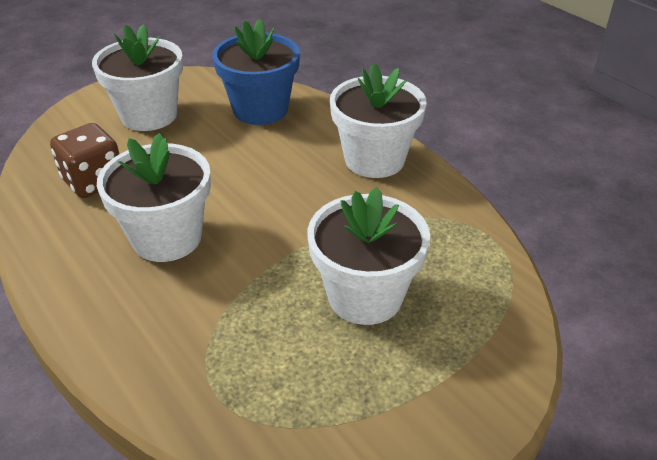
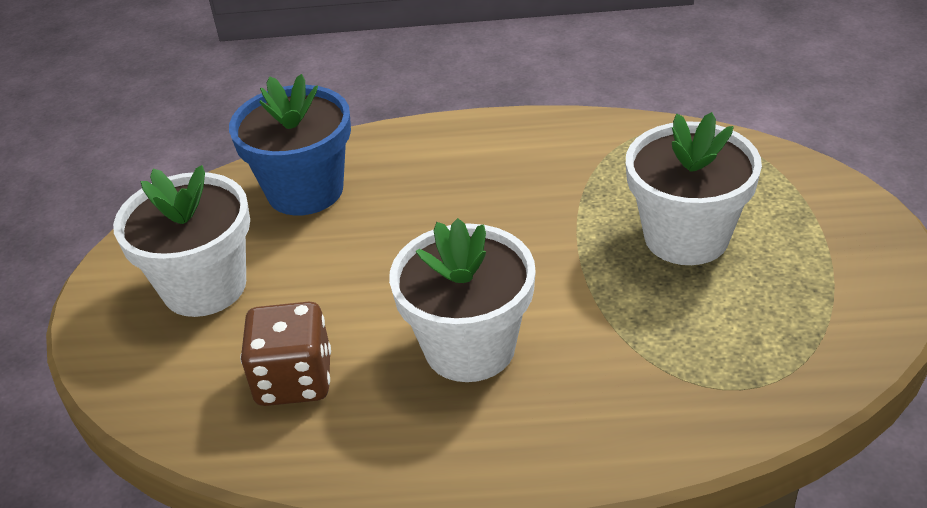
camera: 50 degrees left, 0 degrees up
(374, 159) = (489, 147): white flower pot -> none

